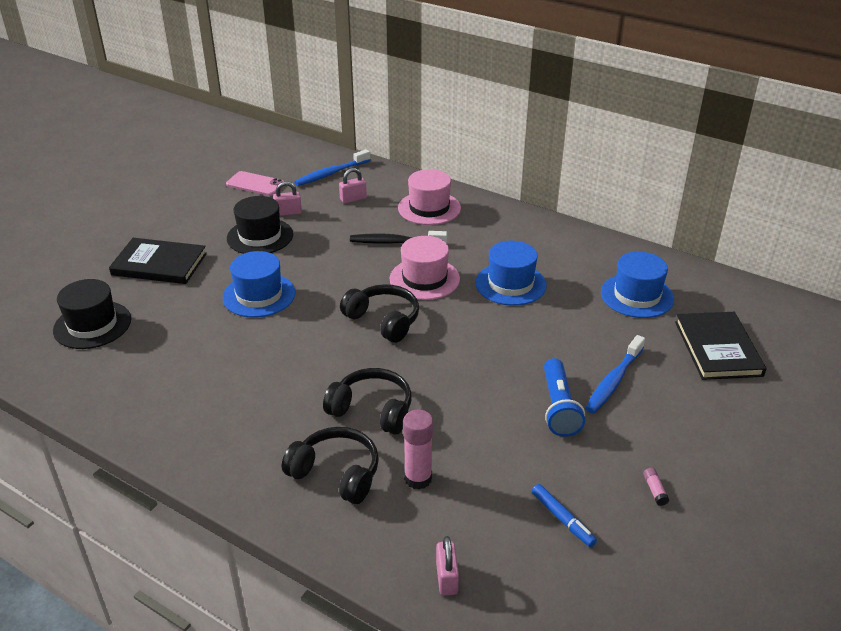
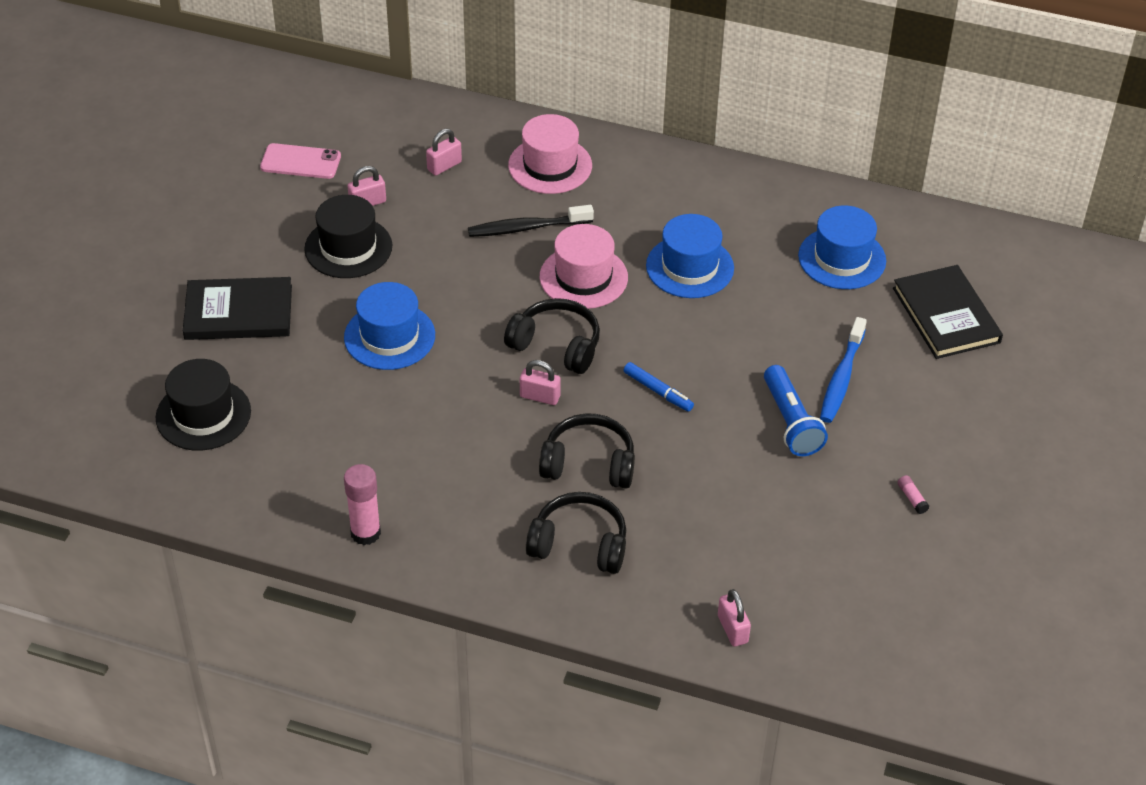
camera: 15 degrees left, 10 degrees up
(331, 173) = (396, 127): blue toothbrush -> none
(354, 354) = (540, 396): none -> pink padlock
(418, 478) = (668, 533): pink glue stick -> pink glue stick (365, 533)
(562, 519) = (827, 547): blue marker -> blue marker (657, 391)

